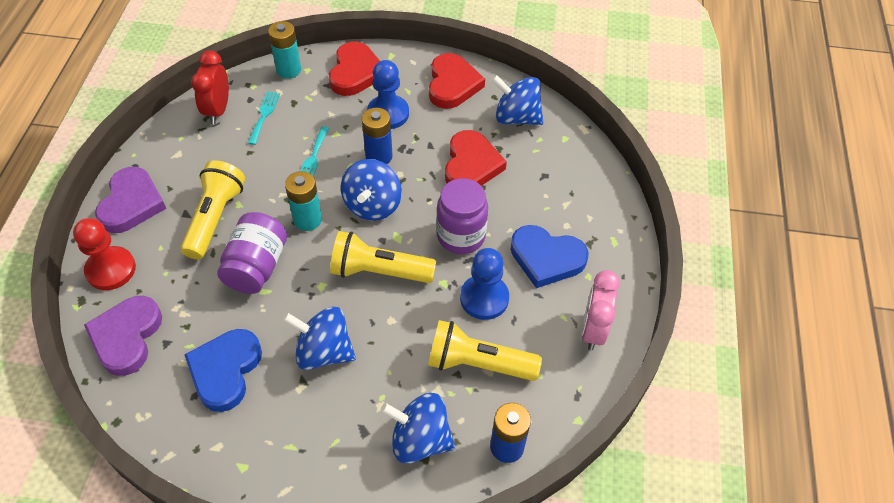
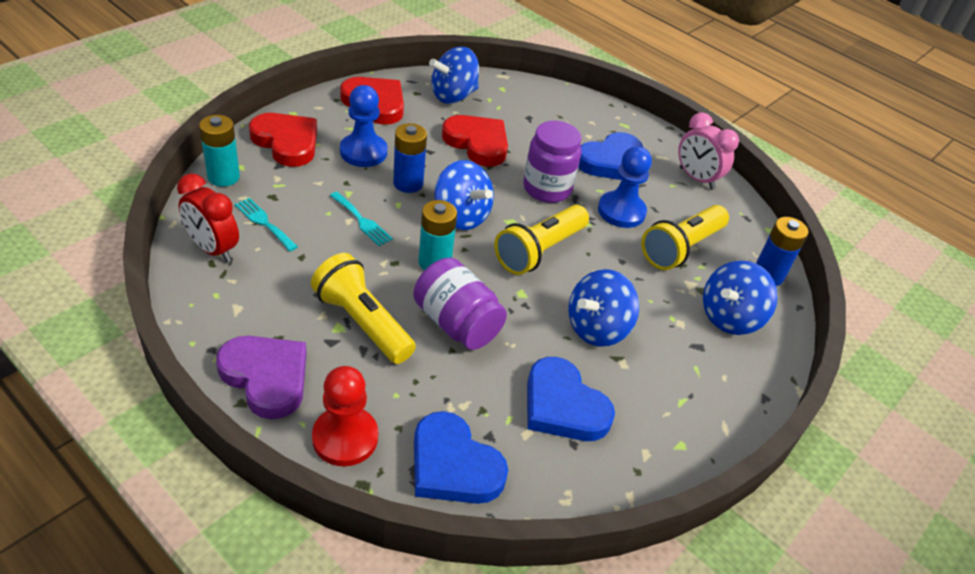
camera: 60 degrees left, 10 degrees down
(126, 337) = (453, 465): purple heart -> blue heart

